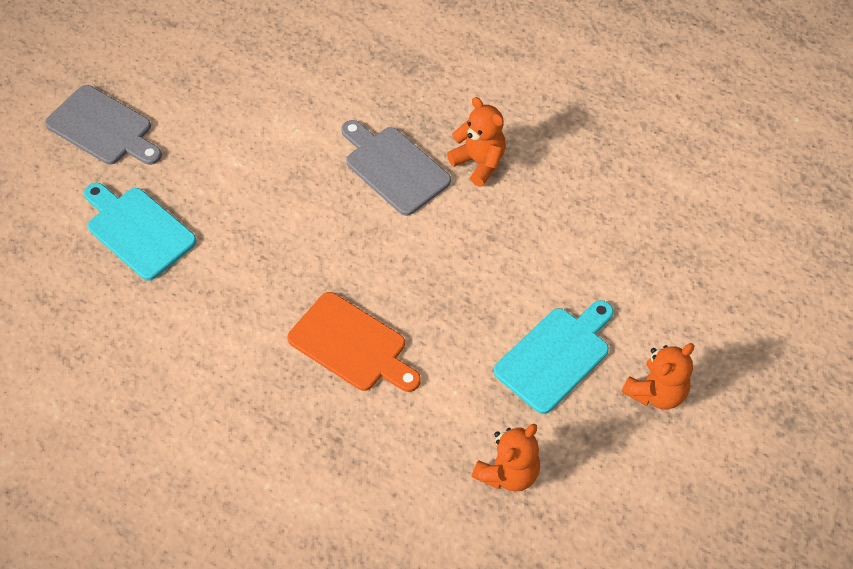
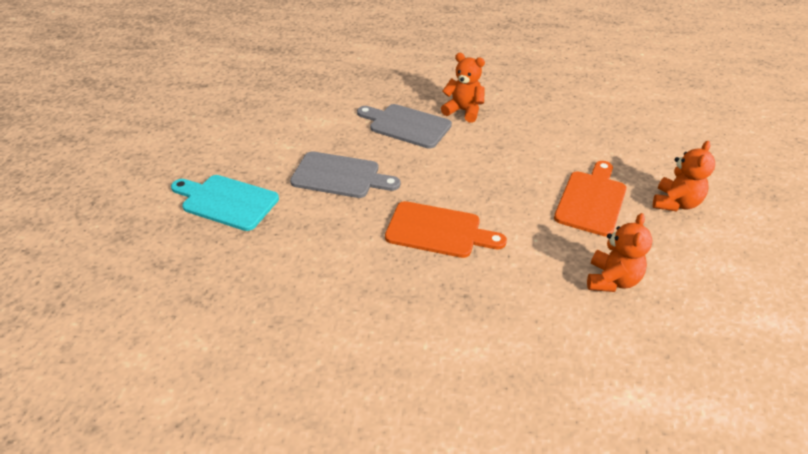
camera: 20 degrees left, 15 degrees down
(103, 128) = (172, 148): grey cutting board -> grey cutting board (340, 176)
(556, 356) = (592, 200): turquoise cutting board -> orange cutting board

